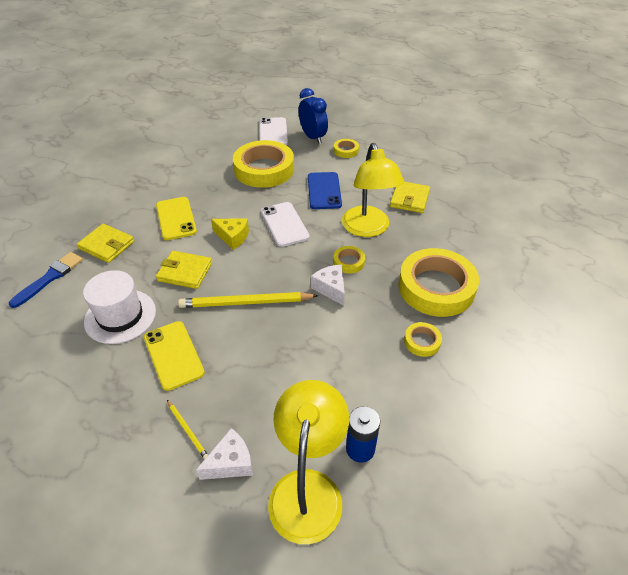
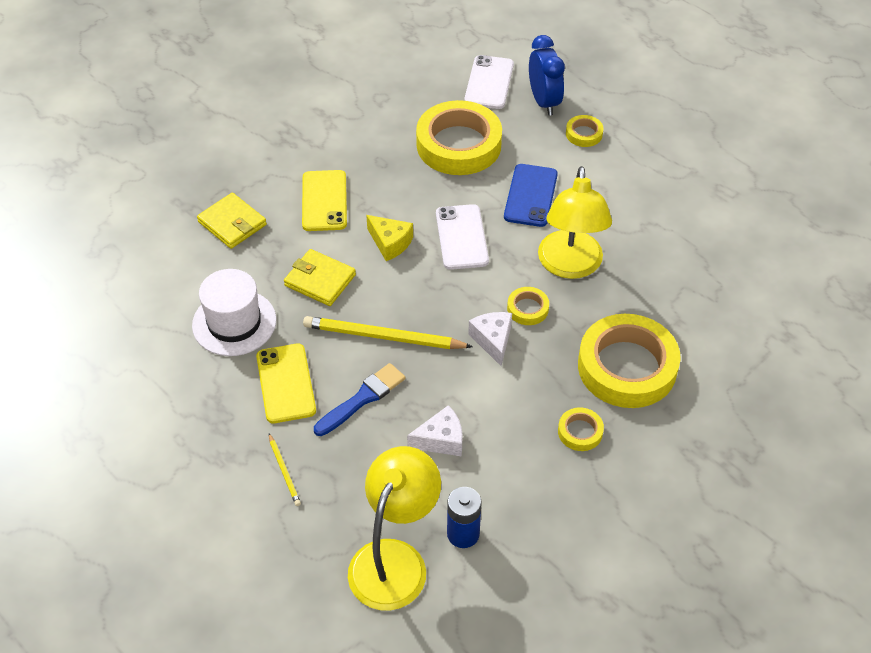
camera: 15 degrees right, 5 degrees up
(50, 278) = (160, 255): blue brush -> blue brush (362, 398)
(230, 463) = (321, 515): white cheese -> white cheese (441, 440)
(409, 199) = (644, 232): yellow wallet -> none

